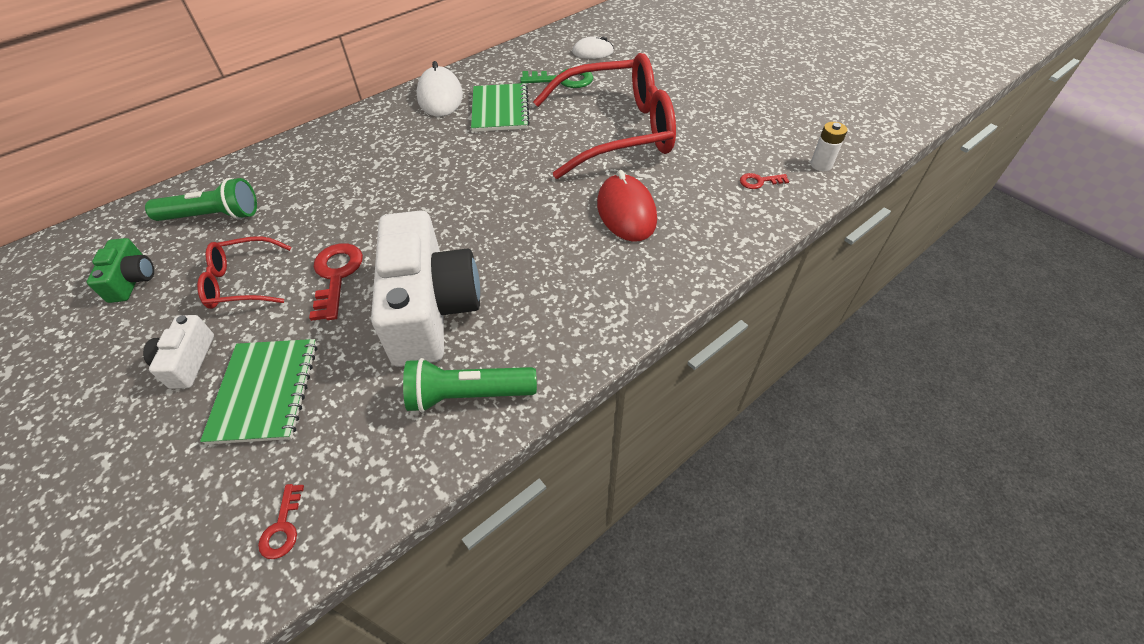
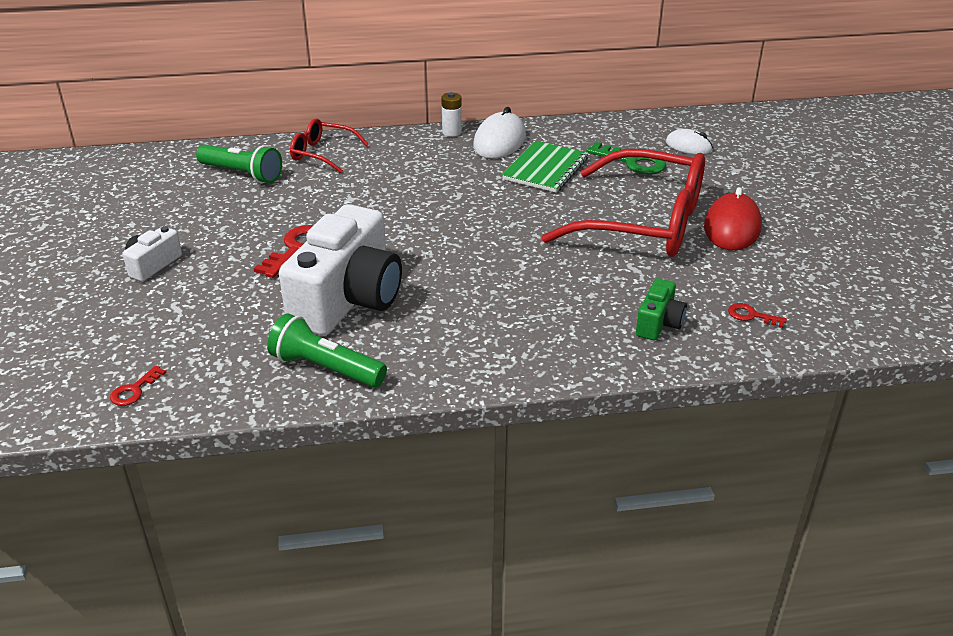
camera: 30 degrees right, 15 degrees down
(133, 280) = (156, 198): green camera -> green camera (659, 323)
(243, 282) = (228, 228): red glasses -> red glasses (323, 154)
(265, 391) = (187, 305): green notebook -> none
(626, 212) = (585, 292): red mouse -> red mouse (732, 227)
(821, 165) = (840, 326): white battery -> white battery (452, 132)

